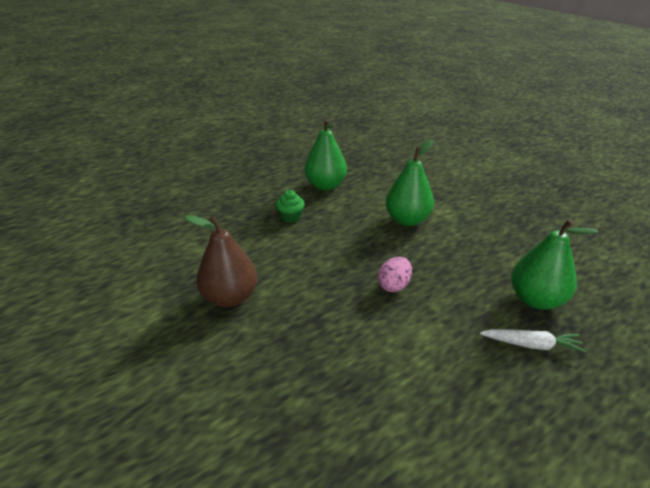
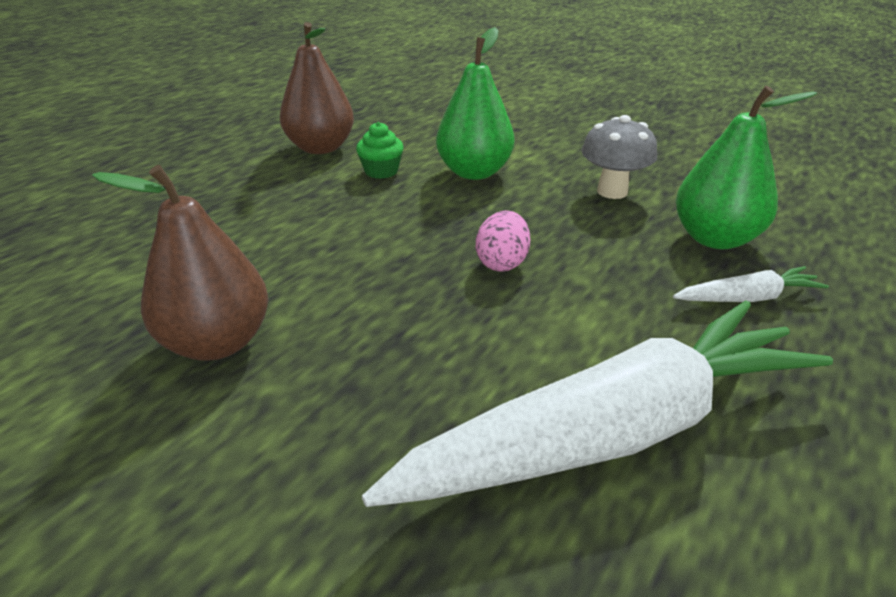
camera: 20 degrees left, 0 degrees up
(290, 217) = (280, 199): green cupcake -> green cupcake (381, 171)
(325, 185) = (320, 148): green pear -> brown pear
(403, 401) = (613, 431): none -> white carrot
(487, 251) = (612, 191): none -> grey mushroom

